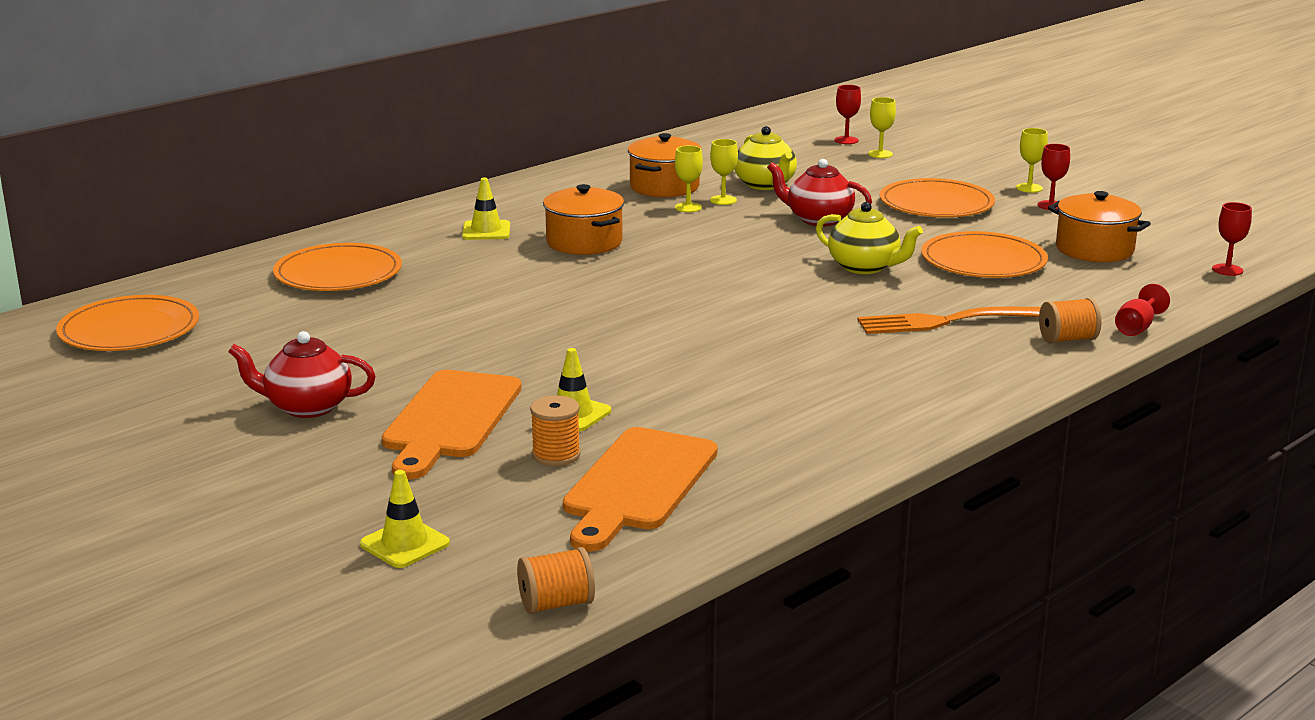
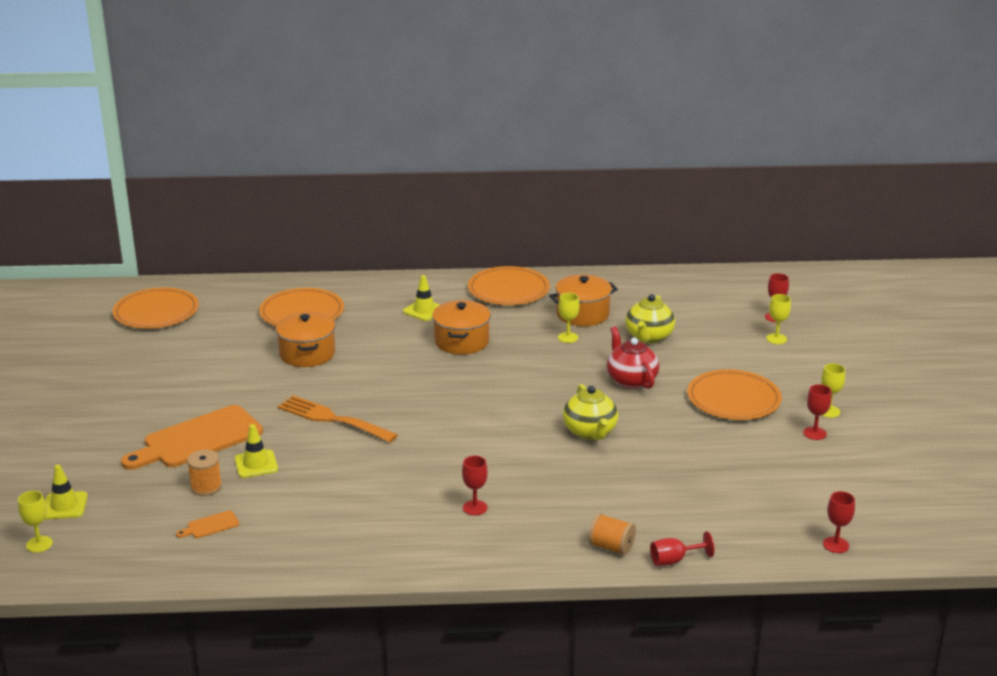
camera: 40 degrees right, 5 degrees up
(307, 407) = (152, 400): red teapot -> none
(556, 604) = (66, 576): orange spool -> none
(637, 484) = (210, 525): orange cutting board -> orange cutting board, size x0.40
(723, 200) = (599, 340): yellow goblet -> yellow goblet (39, 544)
(885, 359) = (475, 508): none -> red goblet
(944, 322) = (561, 497): orange fork -> orange fork (332, 419)
(983, 261) = (675, 460): orange plate -> orange plate (508, 290)
(1094, 249) = (771, 484): orange pot -> orange pot (307, 354)

